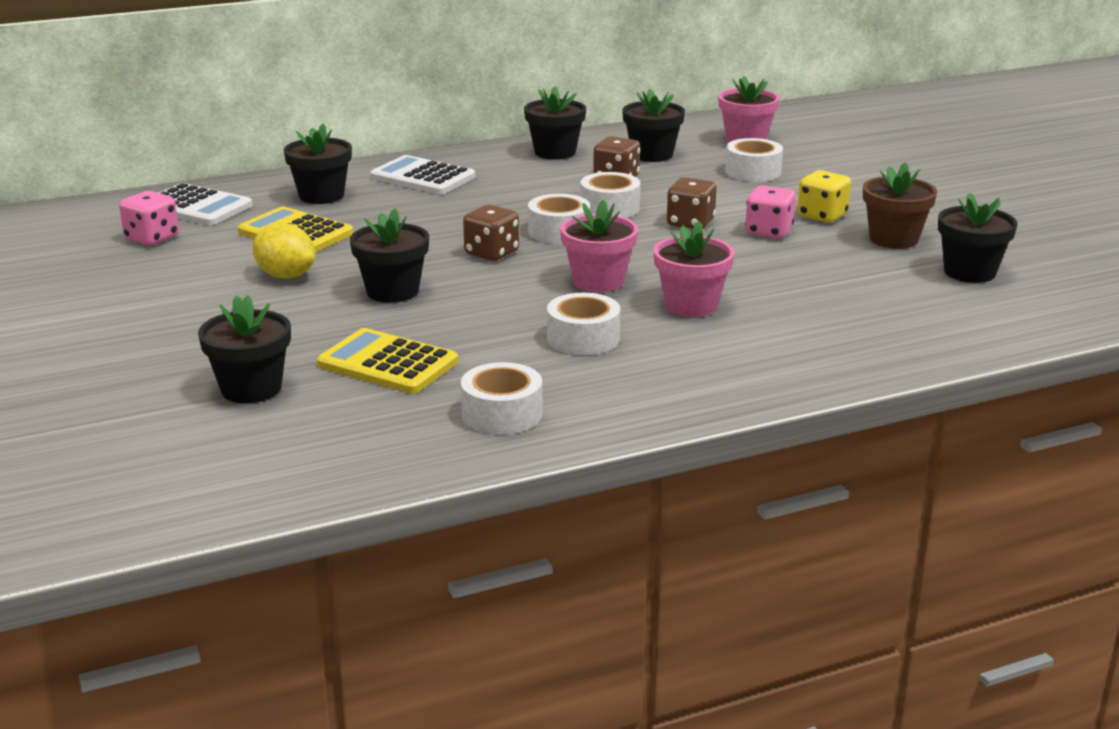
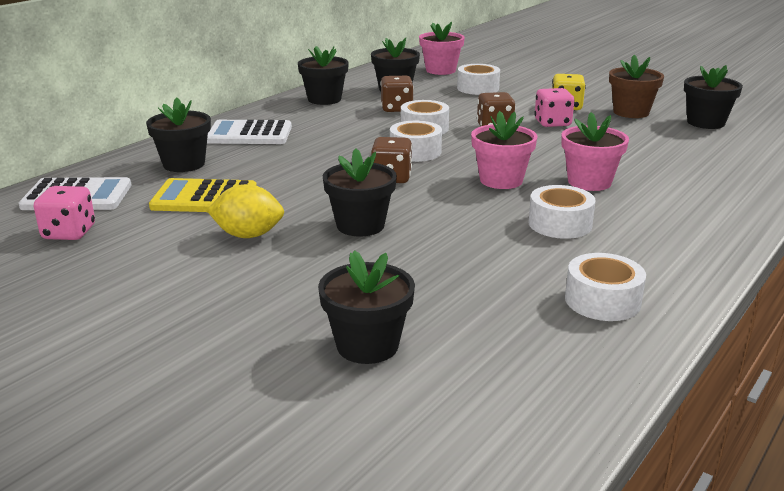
camera: 30 degrees left, 0 degrees up
(387, 363) = (449, 286): yellow calculator -> none

